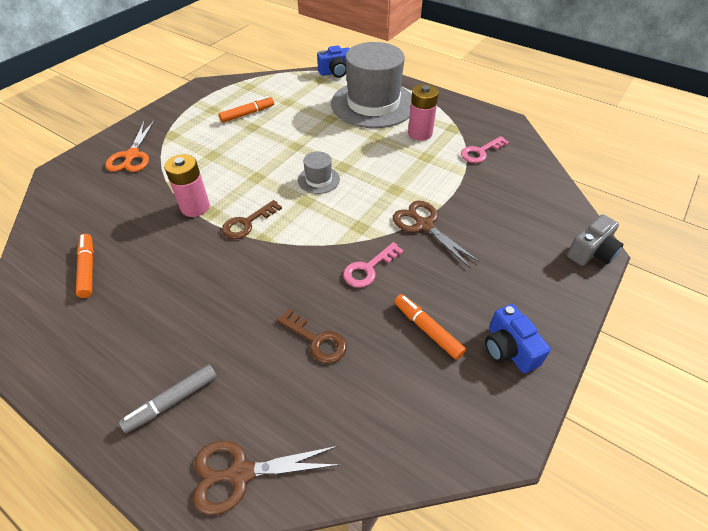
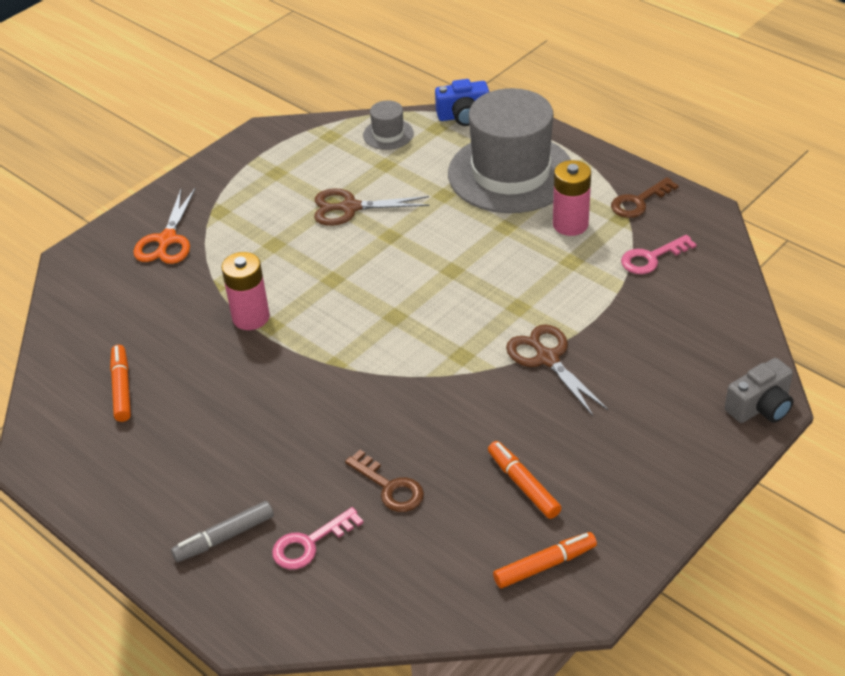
camera: 10 degrees right, 5 degrees down
(241, 473) = (295, 609): brown scissors -> brown scissors (350, 208)
(247, 114) = (326, 182): orange marker -> orange marker (545, 565)
(247, 223) = (317, 342): brown key -> brown key (639, 202)
(318, 180) = (416, 288): grey hat -> grey hat (388, 134)
(369, 268) = (464, 409): pink key -> pink key (310, 543)
(509, 349) = (616, 512): blue camera -> none

